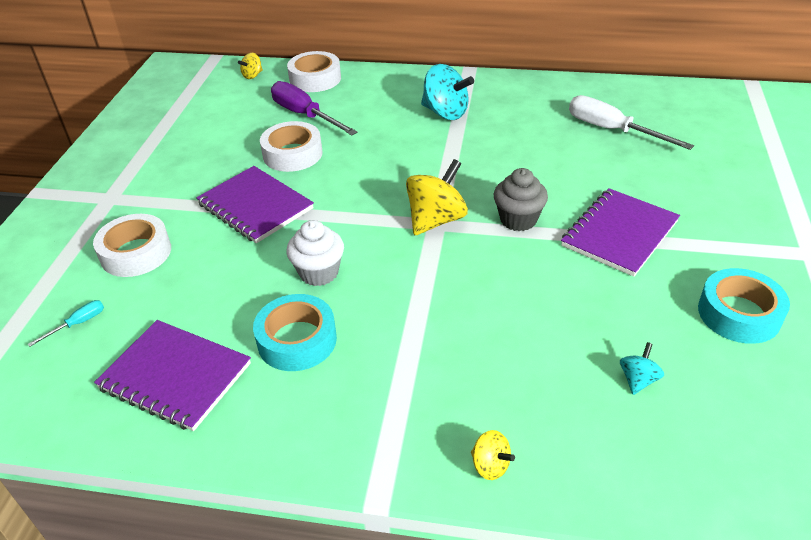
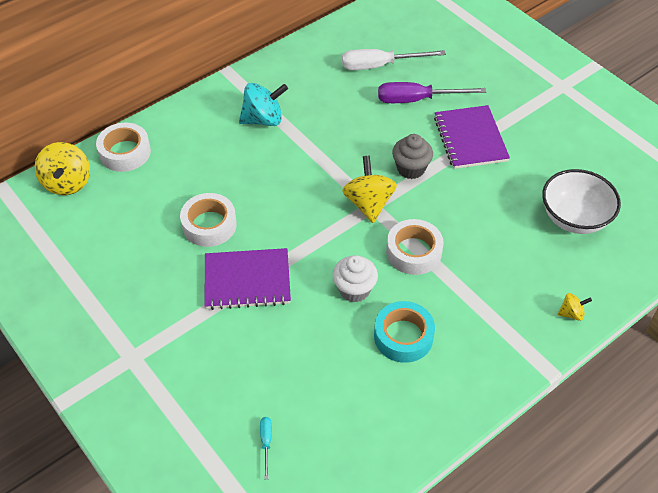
camera: 50 degrees left, 10 degrees up
(136, 253) = (222, 374): white tape -> white tape (413, 252)
(175, 376) = (373, 413): purple notebook -> none
(252, 75) = (67, 183): yellow spinning top -> yellow spinning top, size x1.97
(305, 115) = (168, 188): purple screwdriver -> purple screwdriver (417, 100)
(638, 380) = (574, 218): turquoise spinning top -> white bowl
(739, 314) = (572, 147): turquoise tape -> none

